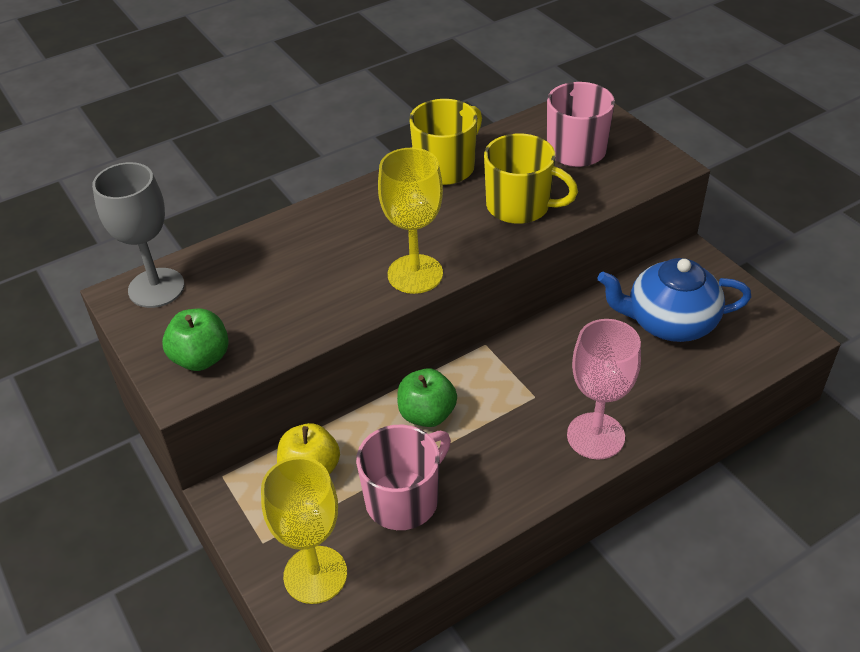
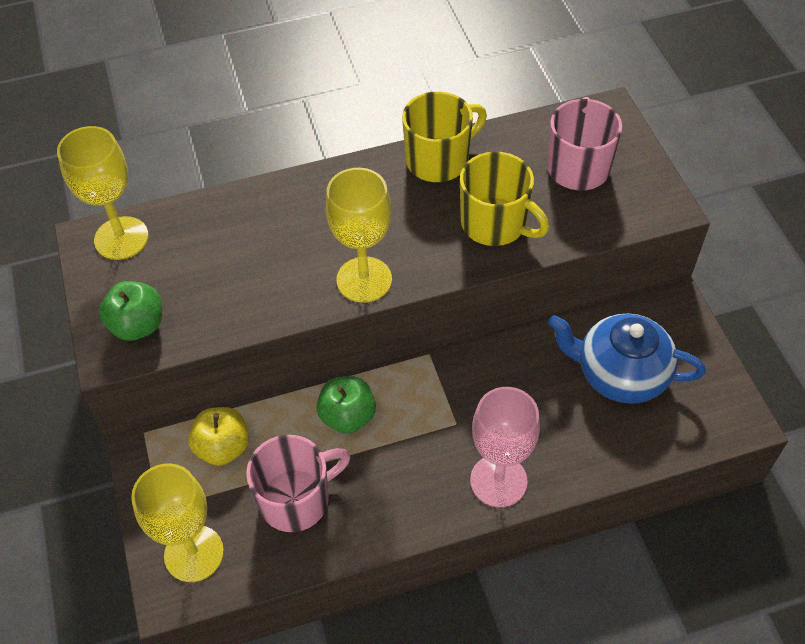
camera: 15 degrees right, 10 degrees up
(156, 288) = (121, 238): grey goblet -> yellow goblet

